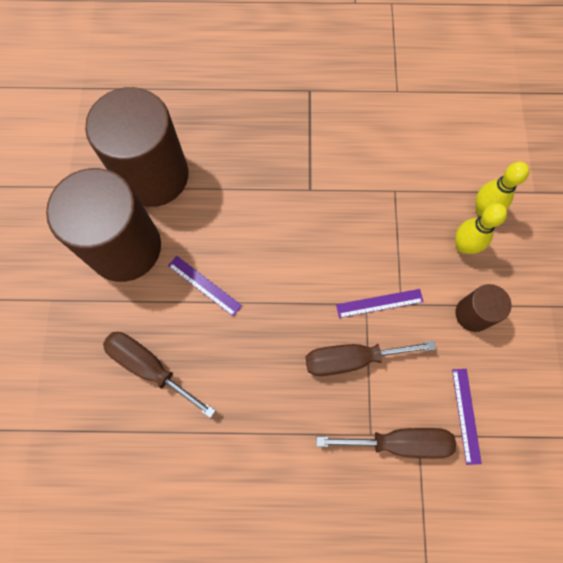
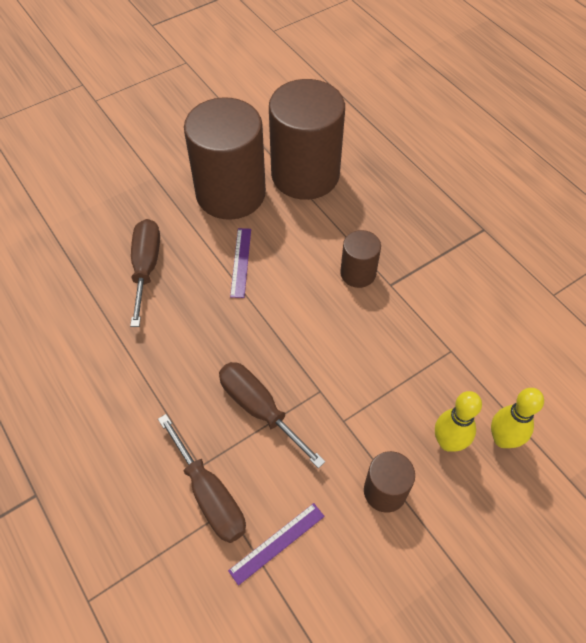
camera: 55 degrees right, 15 degrees down
(283, 205) = (358, 273): none -> brown cylinder
(379, 303) = (329, 401): purple ruler -> none

